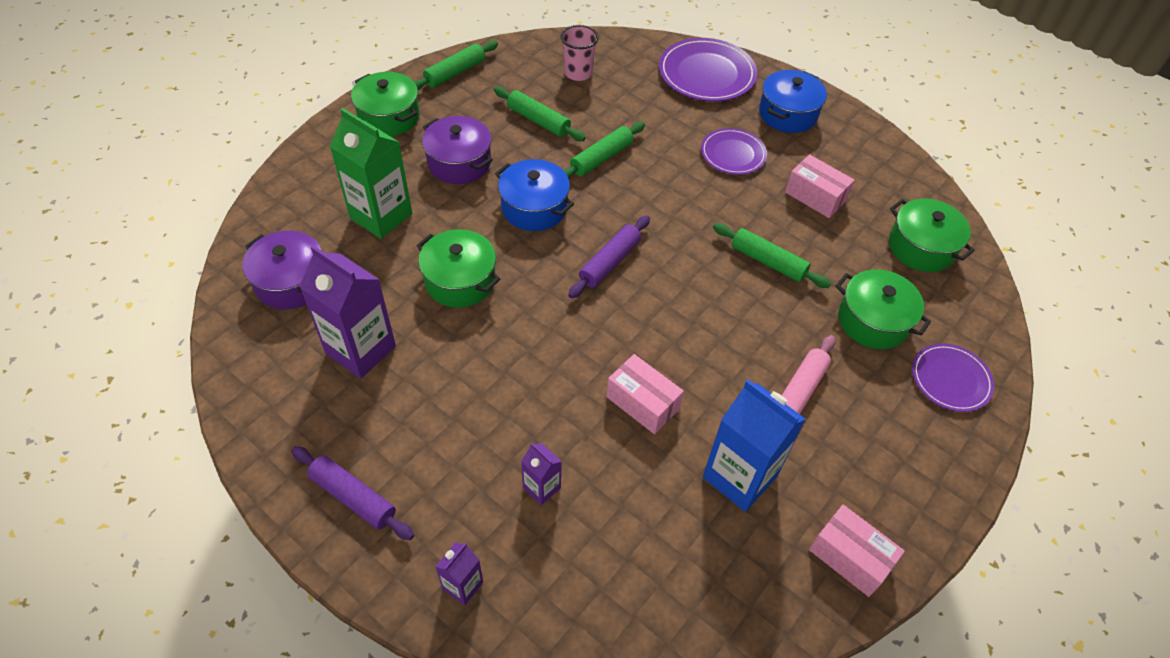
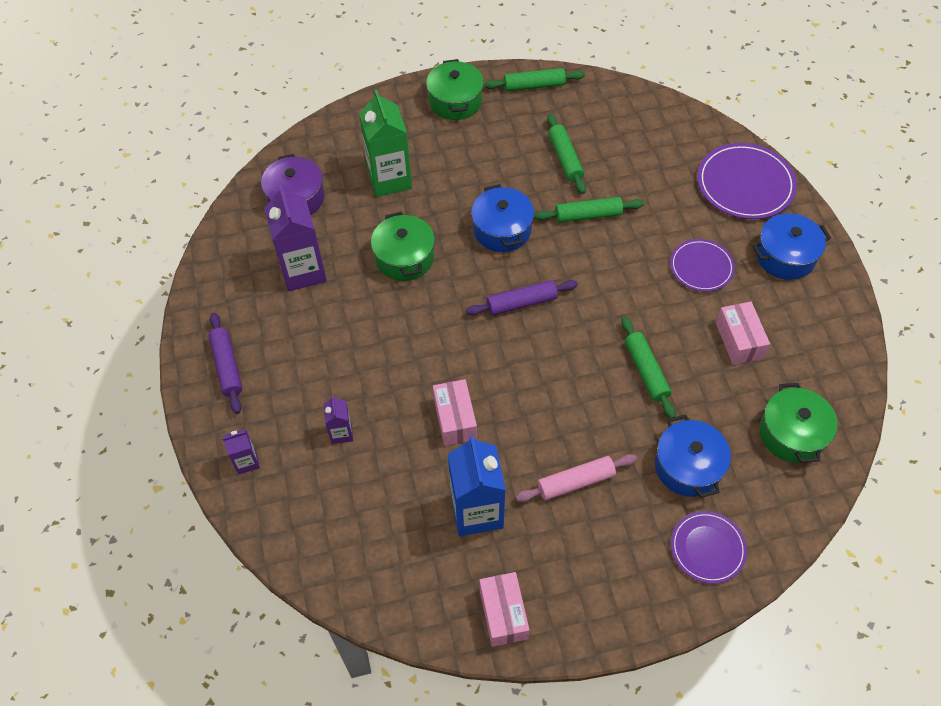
camera: 40 degrees right, 5 degrees up
(459, 162) = (477, 164): purple pot -> none
(578, 73) = (633, 132): pink cup -> none
(873, 321) = (688, 466): green pot -> blue pot

